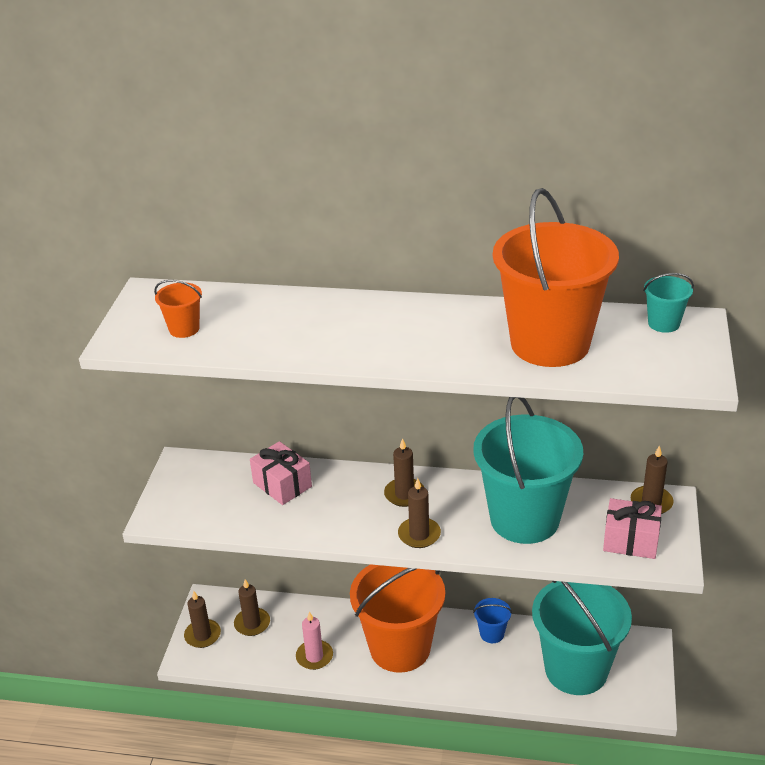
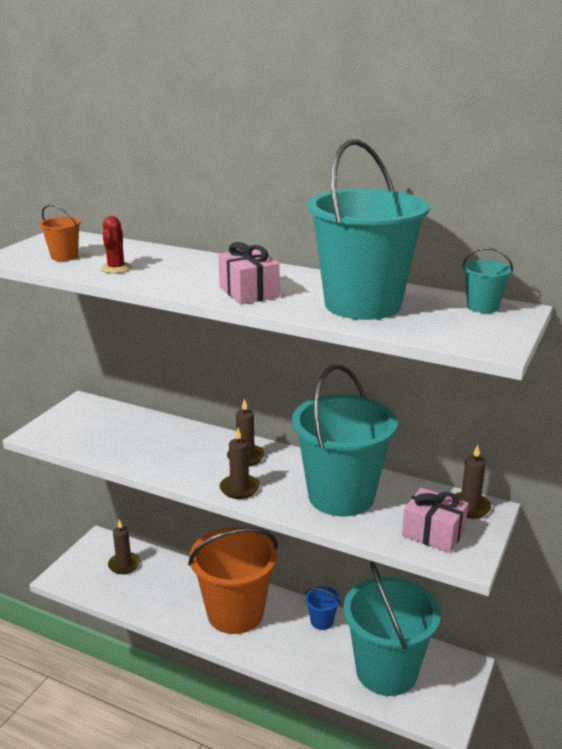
camera: 15 degrees right, 10 degrees down
(202, 635) = (80, 564): brown candle -> none
(258, 337) = (116, 268): none -> red cactus
(282, 484) = (149, 431): pink gift -> pink gift (249, 292)
(314, 656) = (160, 602): pink candle -> none
(550, 343) = (363, 304): orange bucket -> turquoise bucket

